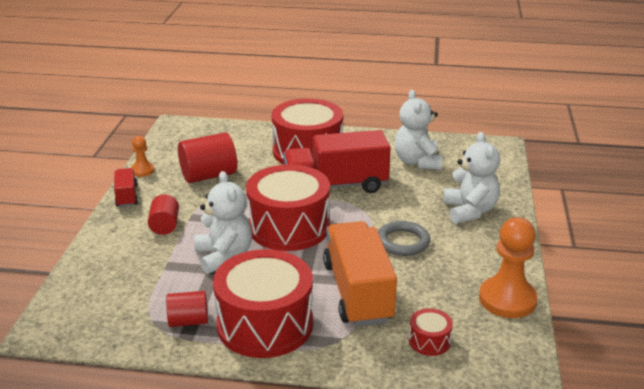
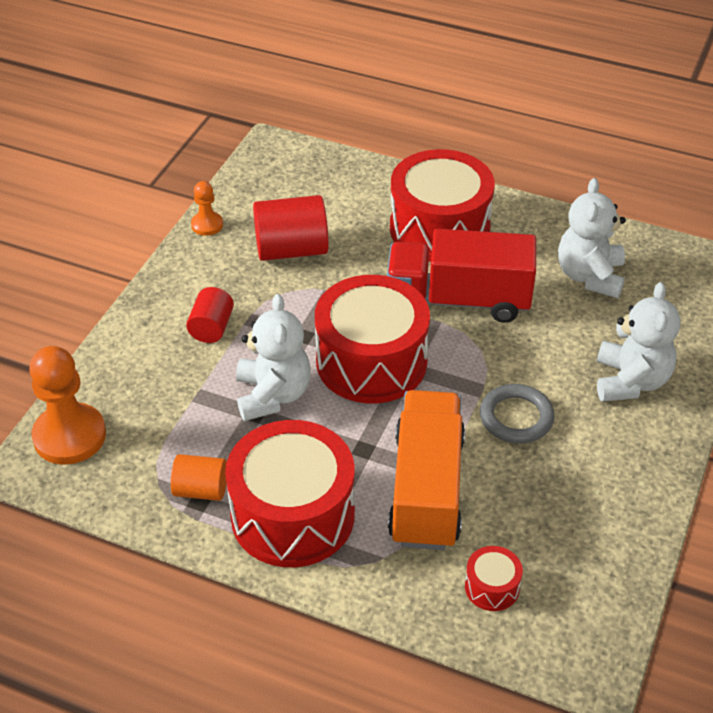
camera: 15 degrees right, 15 degrees up
(127, 196) = (176, 267): red truck -> none
(188, 321) = (201, 490): red cylinder -> orange cylinder
(507, 299) = (622, 544): orange pawn -> orange pawn (69, 436)

